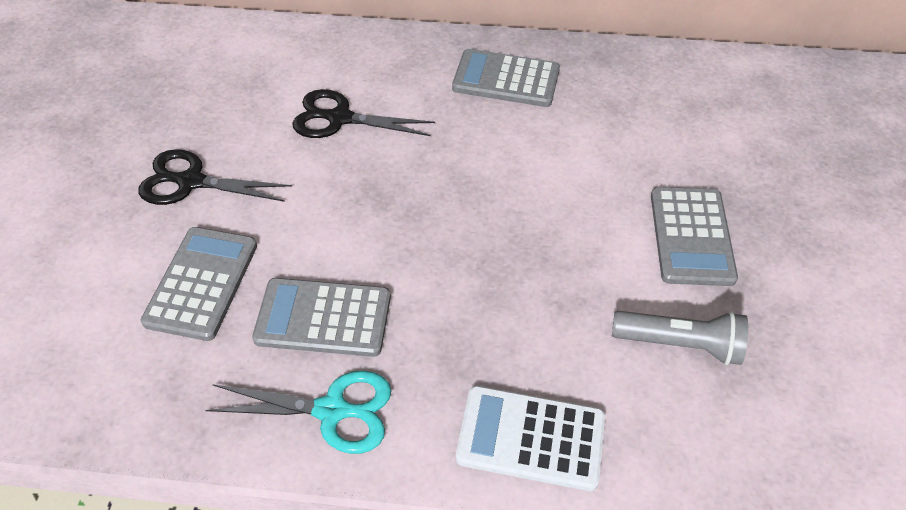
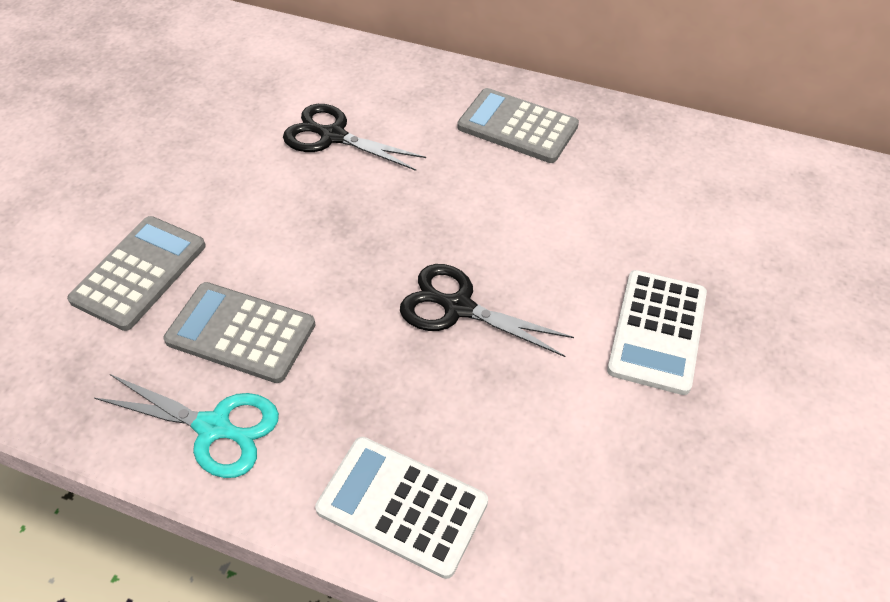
camera: 15 degrees right, 0 degrees up
(191, 182) = (167, 172): black scissors -> black scissors (458, 307)
(679, 344) = (600, 445): grey flashlight -> none
(691, 236) = (657, 331): grey calculator -> white calculator

